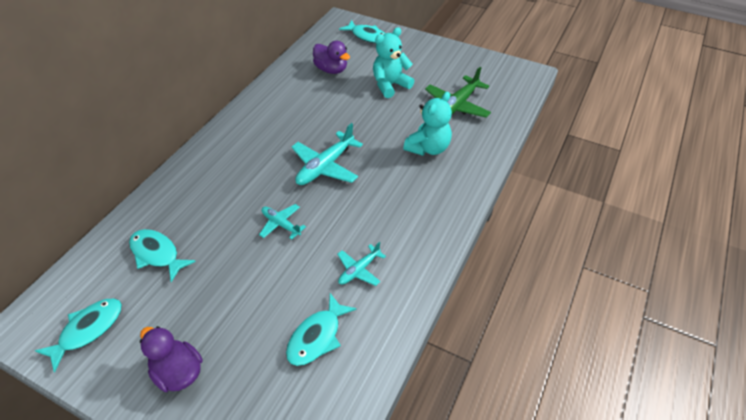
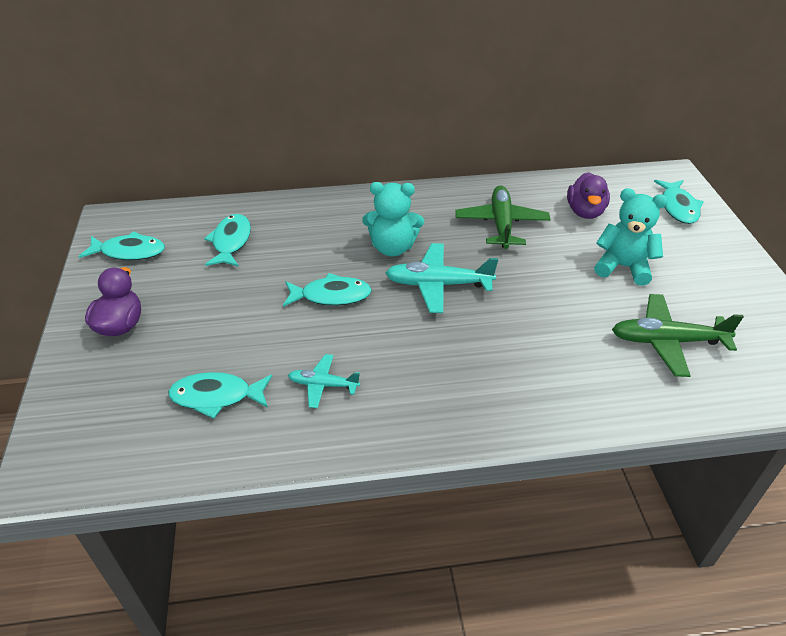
camera: 55 degrees right, 5 degrees down
(281, 224) = (331, 296): turquoise plane -> turquoise fish
(302, 108) = (501, 224): none -> green plane
(428, 148) = (560, 351): turquoise teddy bear -> turquoise teddy bear (392, 248)

